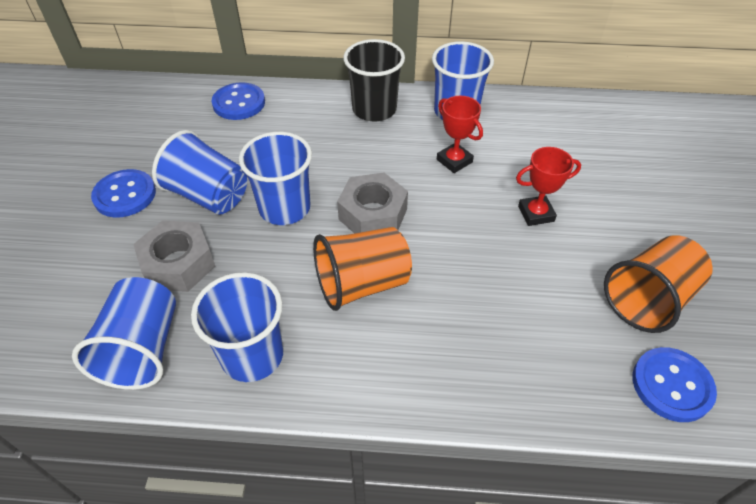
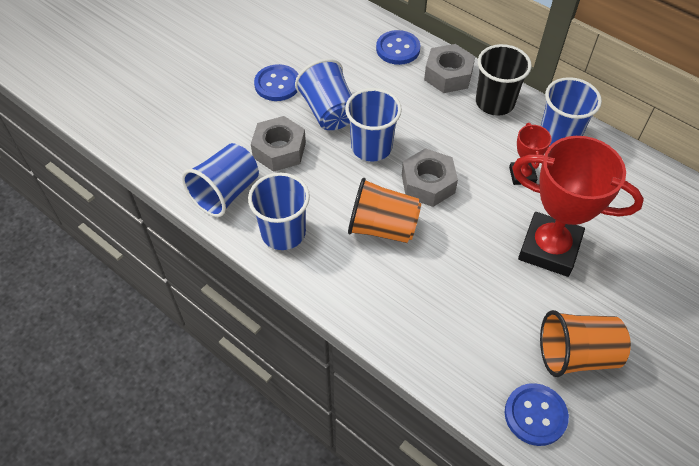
camera: 35 degrees right, 5 degrees up
(309, 105) = (448, 75): none -> grey nut
(536, 213) = (549, 248): red trophy -> red trophy, size x2.09

